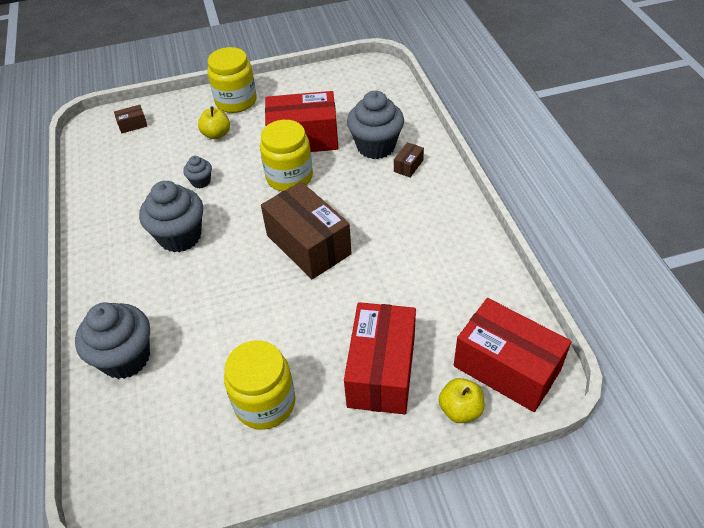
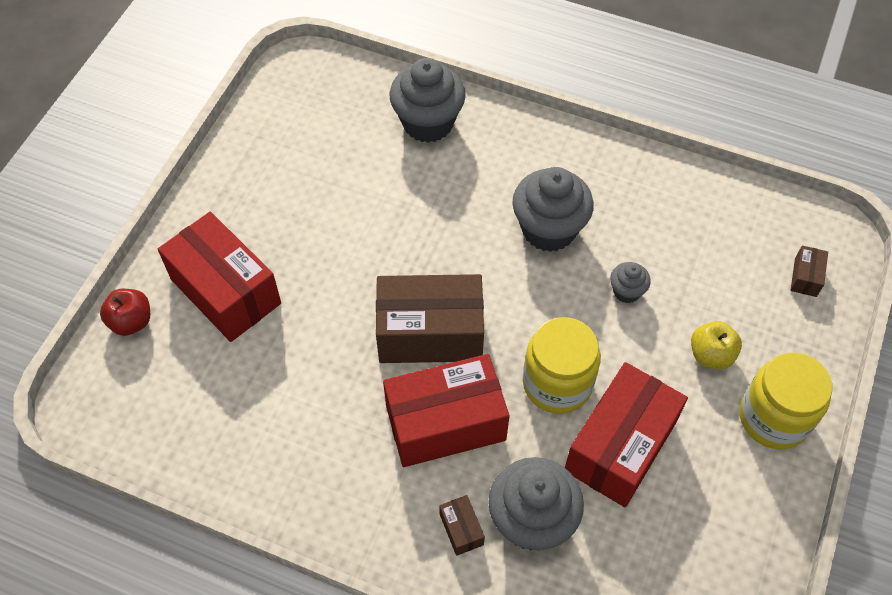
camera: 125 degrees right, 10 degrees up
(265, 403) = (285, 191): yellow jar -> none
(460, 410) = (131, 321): yellow apple -> red apple
(506, 368) = (124, 390): red box -> red box (445, 423)

